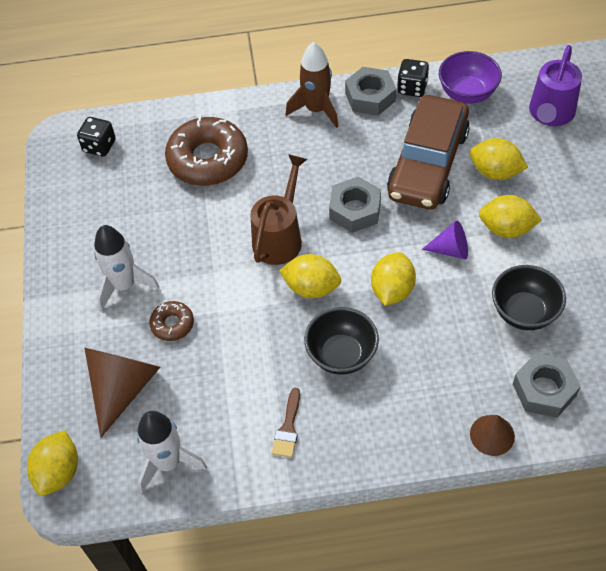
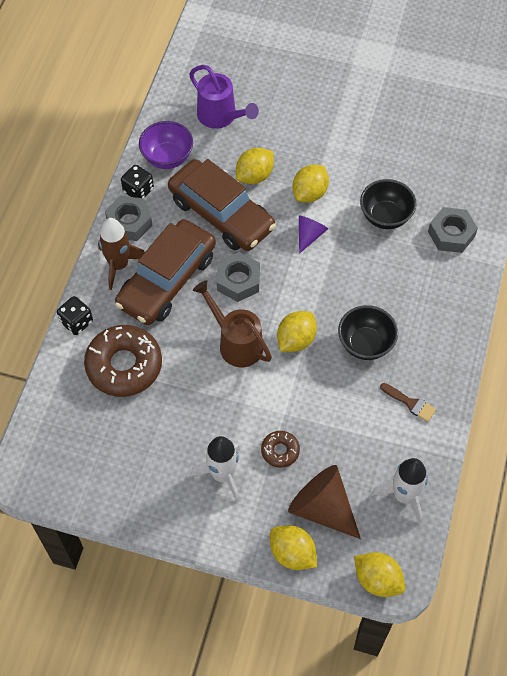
camera: 70 degrees left, 5 degrees up
(99, 146) = (55, 447): black dice -> black dice (76, 322)
(321, 152) = (167, 280): none -> brown car
(392, 290) = (325, 288): yellow lemon -> yellow lemon (292, 553)
(492, 435) = (471, 280): brown cone -> none

